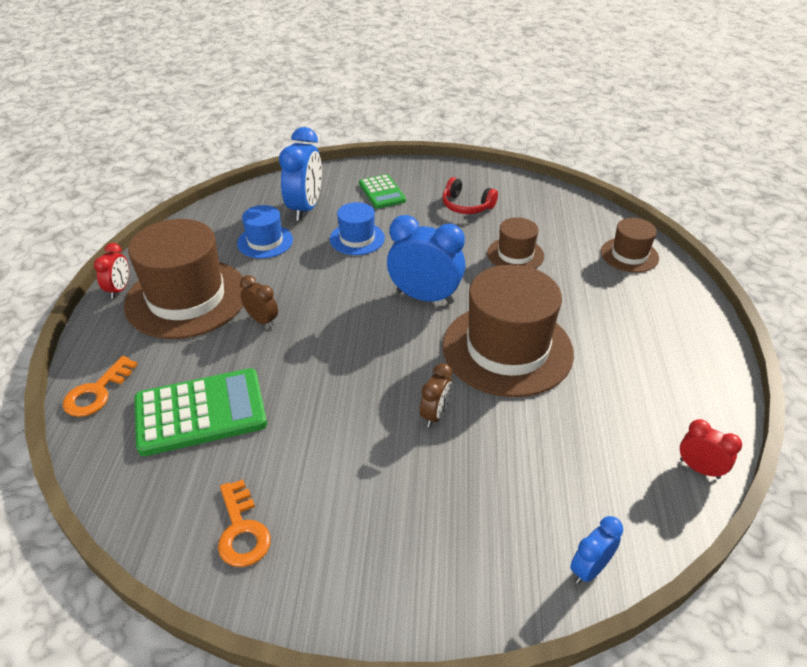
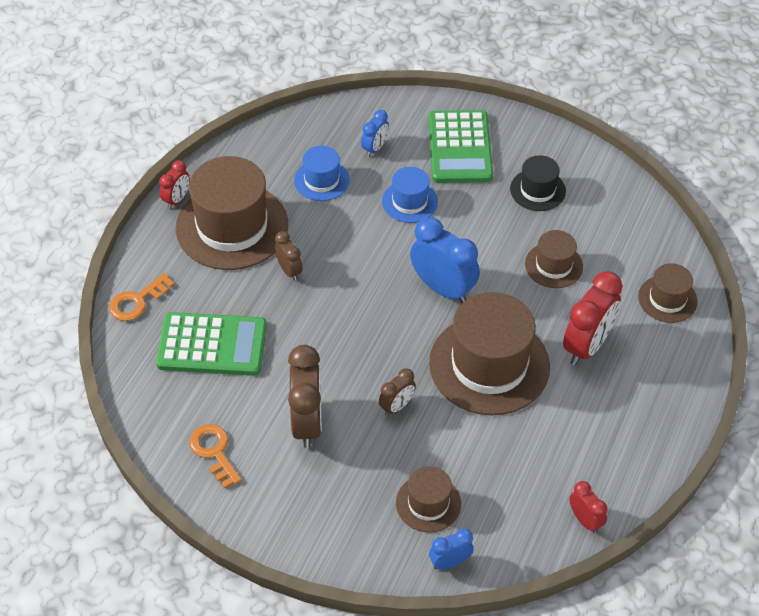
camera: 20 degrees right, 10 degrees up
(242, 531) = (214, 452): orange key -> orange key turned 150 degrees clockwise
(305, 208) = (375, 148): blue clock -> blue clock, size x0.53
(343, 462) = (307, 423): none -> brown clock
(382, 192) = (460, 148): green calculator -> green calculator, size x1.69
(466, 206) = (537, 190): red headphones -> black hat
(525, 507) = (428, 503): none -> brown hat
(587, 308) = (586, 346): none -> red clock

